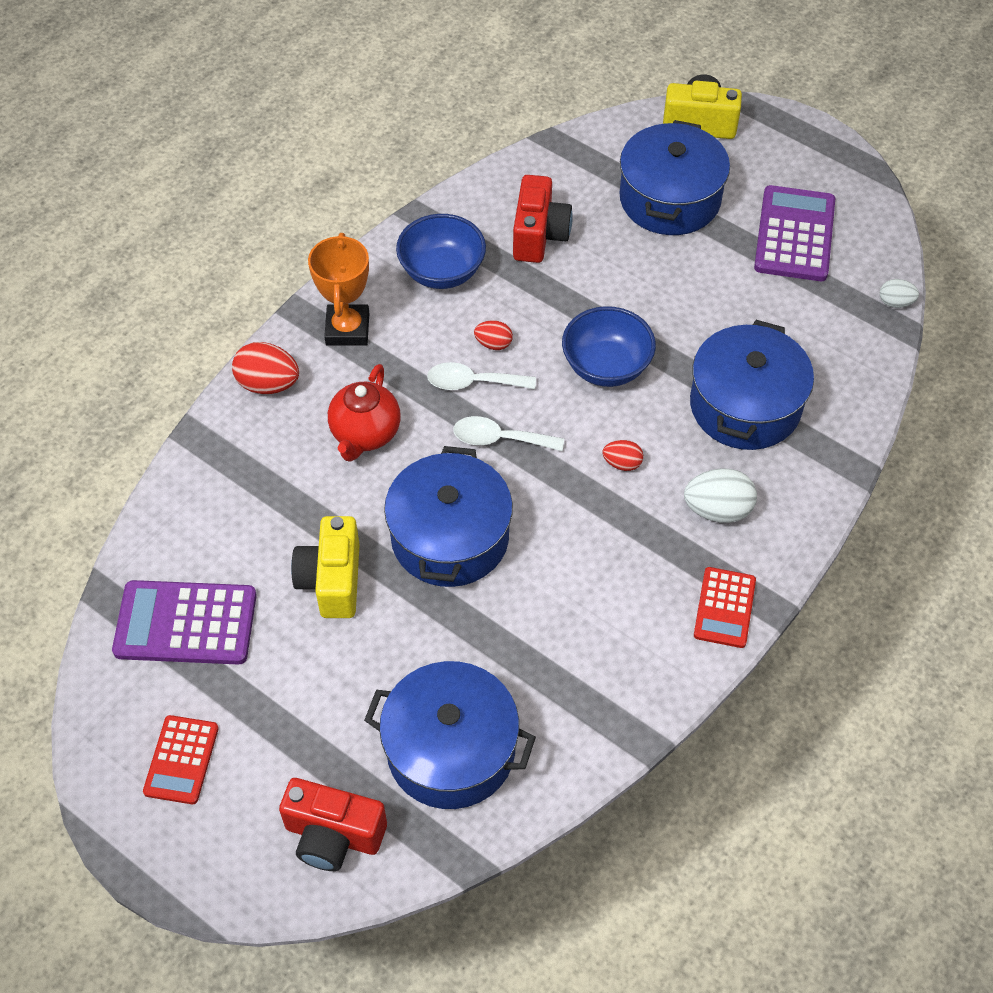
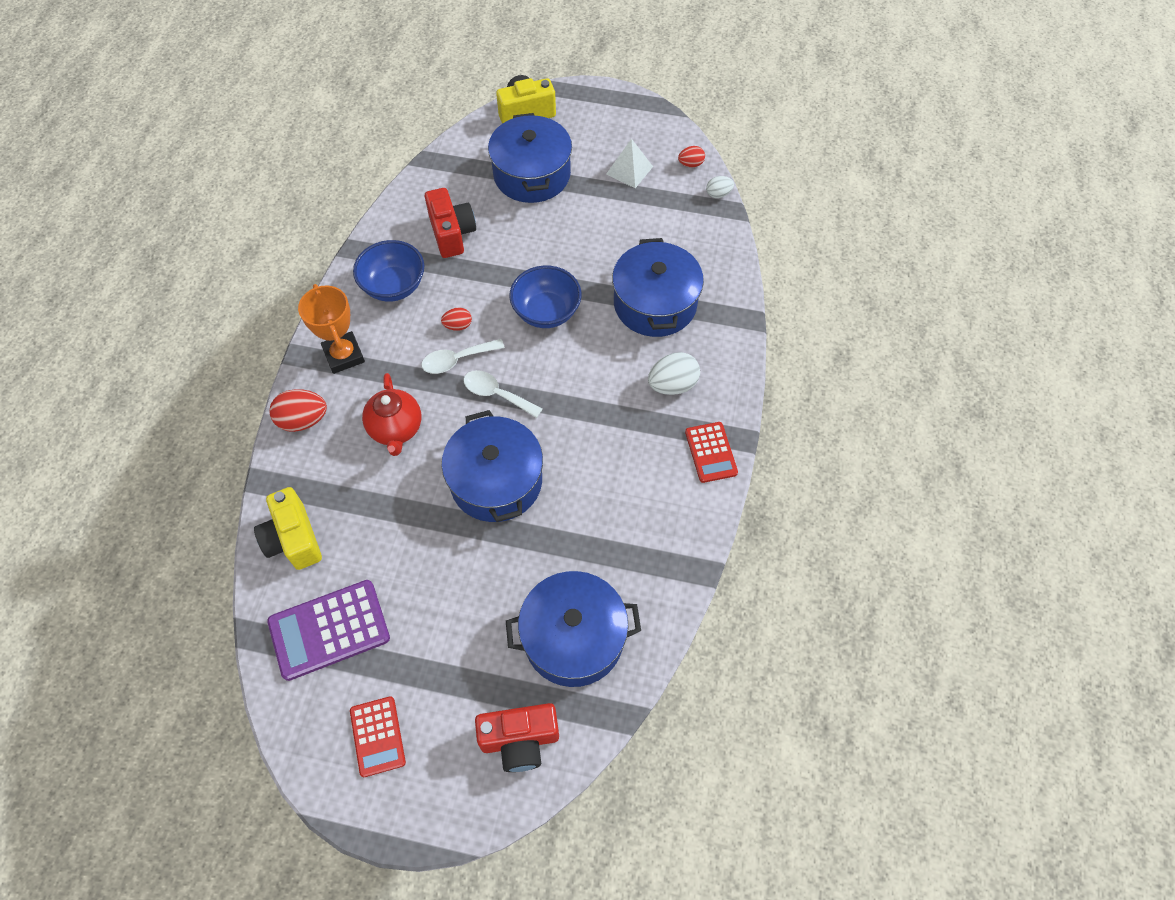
camera: 25 degrees left, 5 degrees up
(332, 580) = (425, 549): yellow camera -> yellow camera (293, 539)
(499, 439) = (496, 394): white spoon -> white spoon turned 45 degrees clockwise
(622, 463) = (591, 378): red egg -> red egg (690, 164)
(794, 234) = (629, 170): purple calculator -> white pyramid

